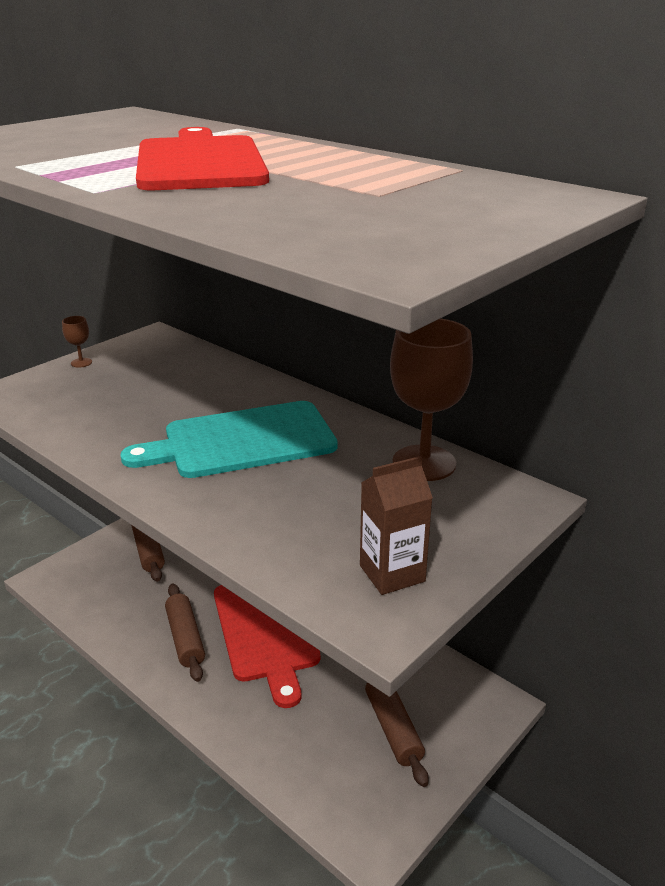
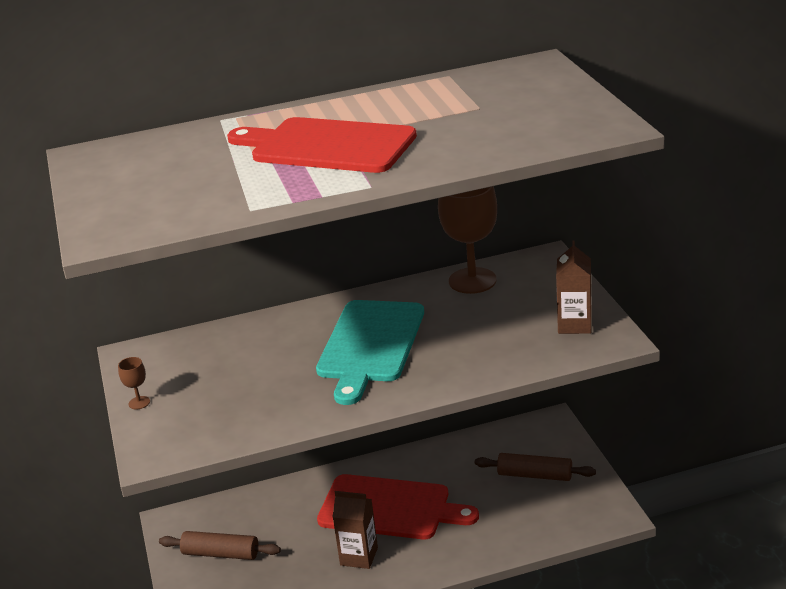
camera: 55 degrees left, 0 degrees up
(185, 638) = (359, 556): brown rolling pin -> brown carton

